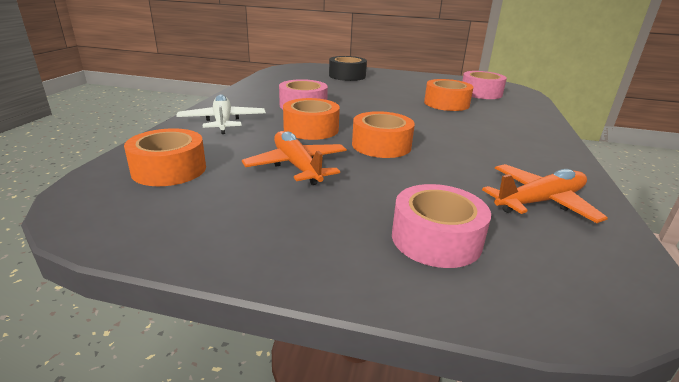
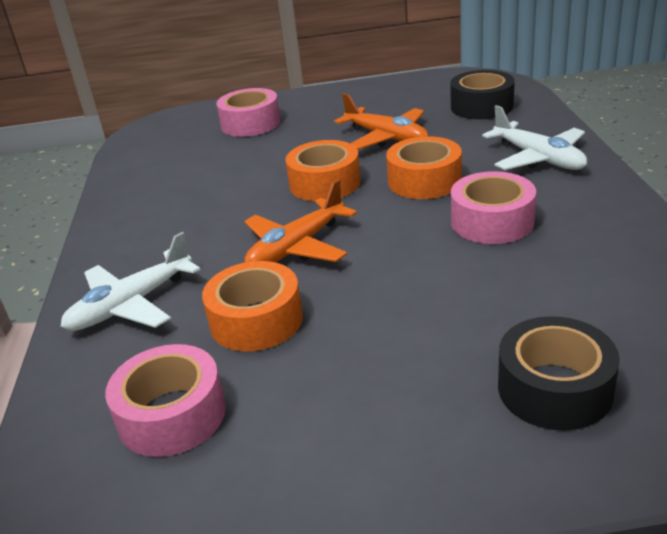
camera: 165 degrees right, 5 degrees up
(169, 169) = (481, 106): orange tape -> black tape
(516, 120) = (131, 305): none -> white plane
(540, 201) = (167, 168): orange plane -> orange plane (297, 247)

